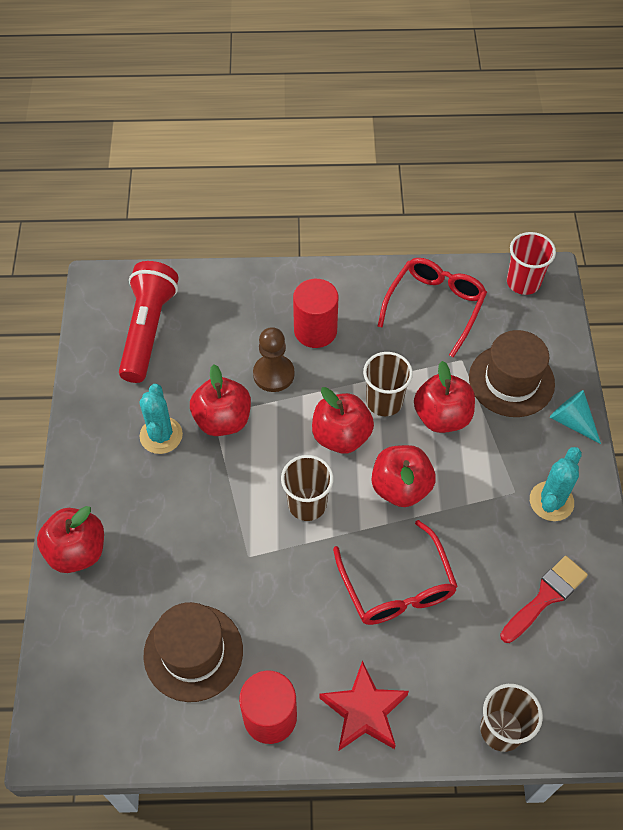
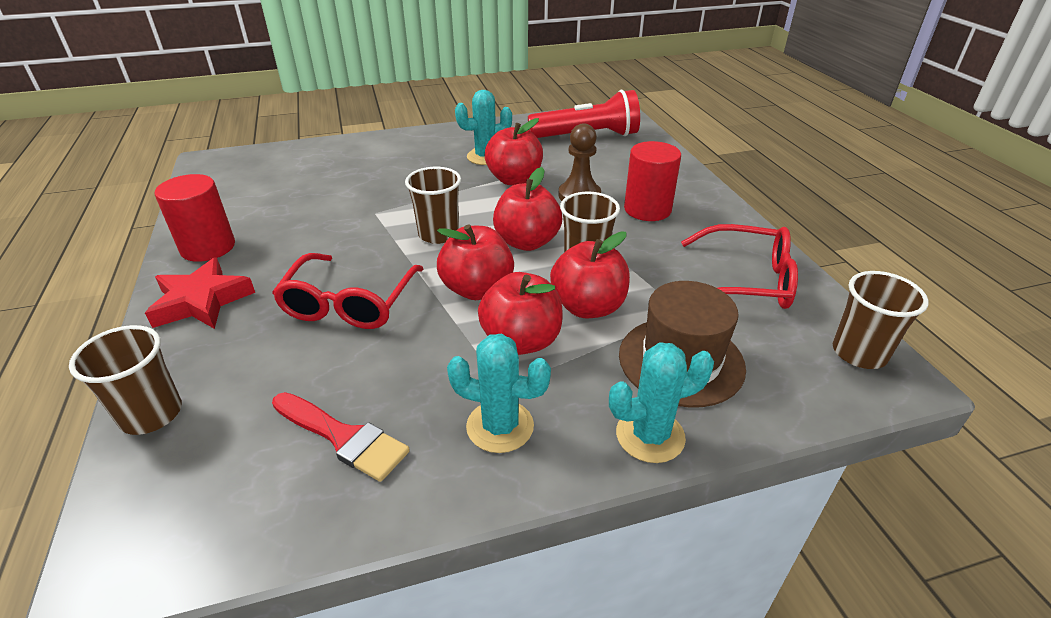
camera: 75 degrees right, 20 degrees down
(77, 551) = (368, 143): red apple -> red apple (521, 341)
(193, 652) = (277, 202): brown hat -> none
(397, 587) = (349, 304): red glasses -> red glasses turned 45 degrees counterclockwise
(523, 282) = (859, 353): red cup -> brown cup
(572, 421) = (650, 435): turquoise cone -> turquoise cactus

